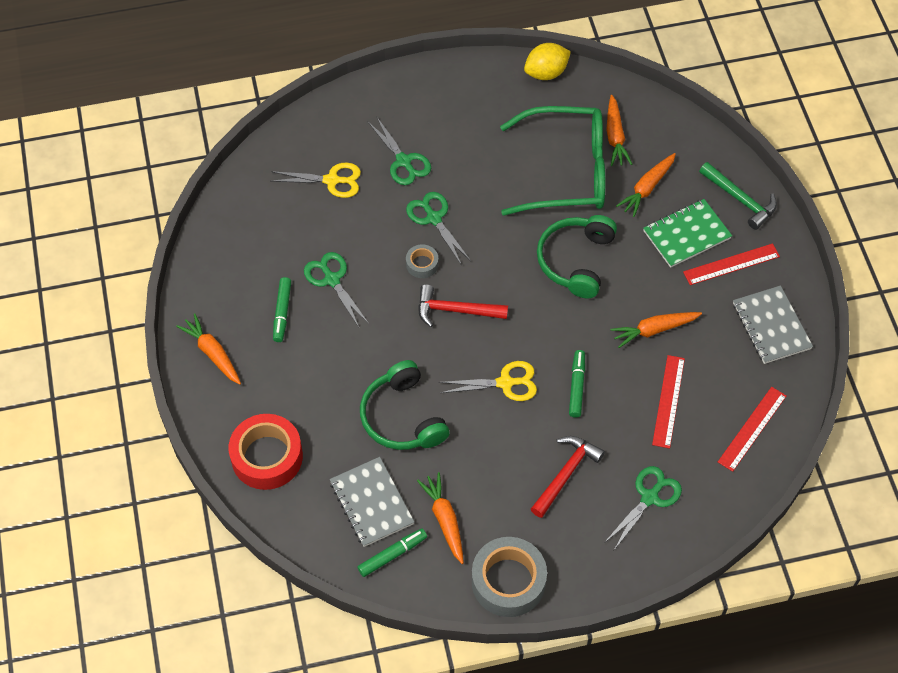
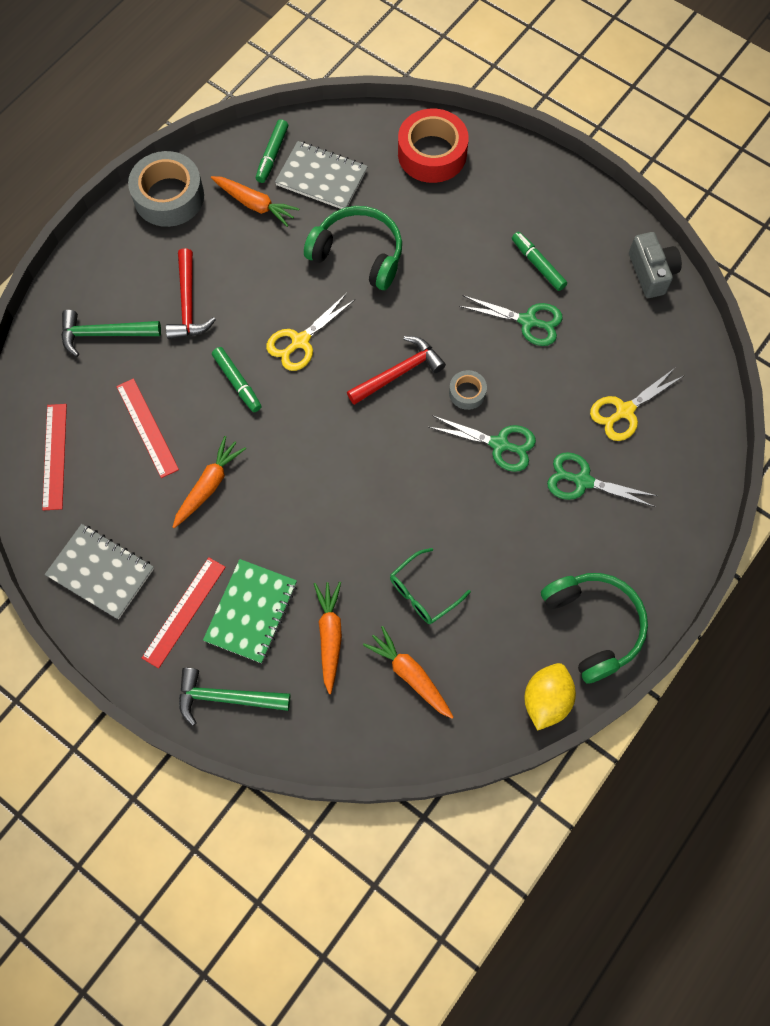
camera: 140 degrees right, 10 degrees up
(212, 249) = (651, 272): none -> grey camera
(212, 353) = (556, 195): orange carrot -> none
(566, 172) = (423, 592): green glasses -> green glasses, size x0.44
(576, 261) = (334, 501): green headphones -> green headphones (593, 626)
(649, 497) = (104, 334): green scissors -> green hammer

